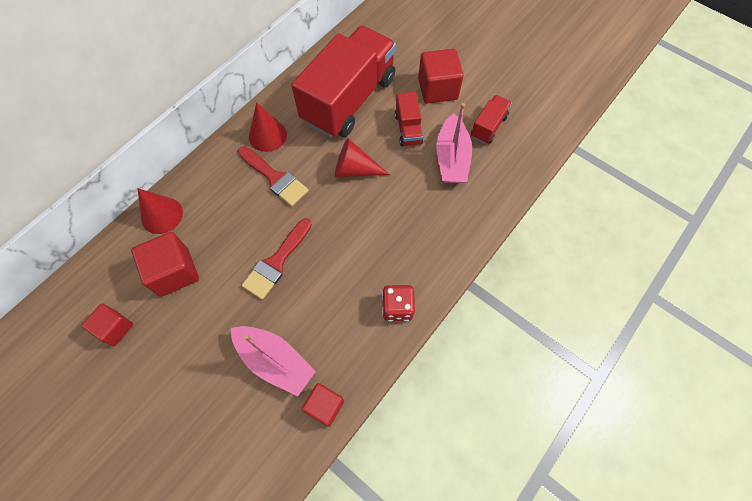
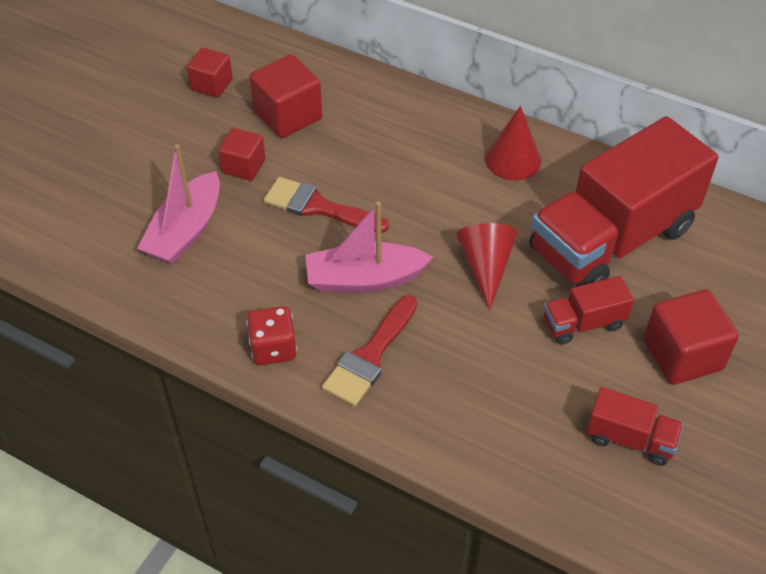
camera: 80 degrees right, 15 degrees down
(162, 215) = (362, 87): red cone -> none
(275, 178) = (445, 181): red brush -> red brush (370, 356)
(325, 406) = (132, 290): red cube -> red cube (244, 166)
(349, 100) = (611, 240): red truck -> red truck turned 120 degrees clockwise
(451, 158) = (545, 390): pink boat -> pink boat (364, 279)

